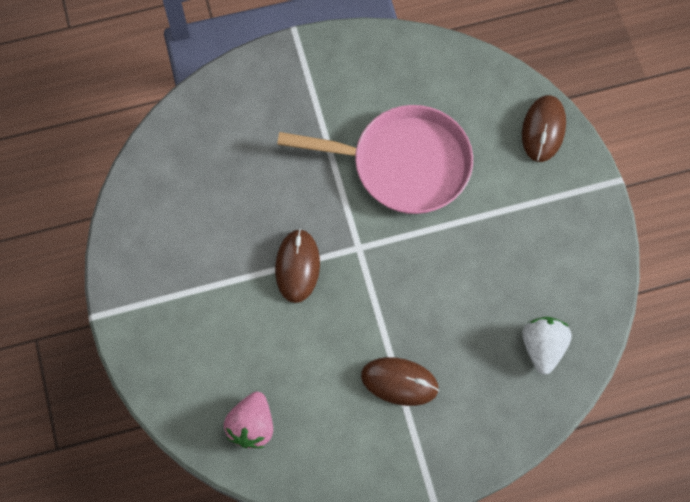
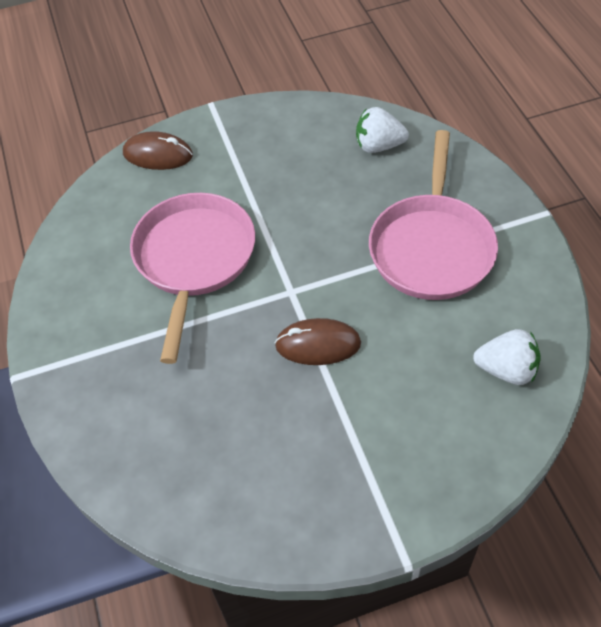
camera: 90 degrees left, 15 degrees down
(252, 426) = (506, 370): pink strawberry -> white strawberry
(399, 382) = (432, 247): brown mouse -> pink pan

